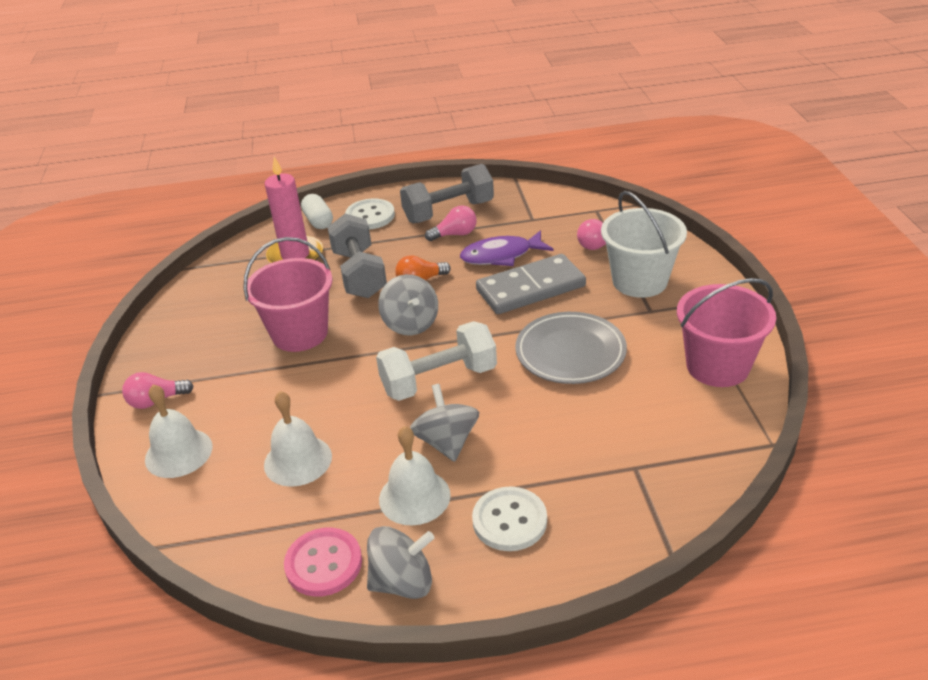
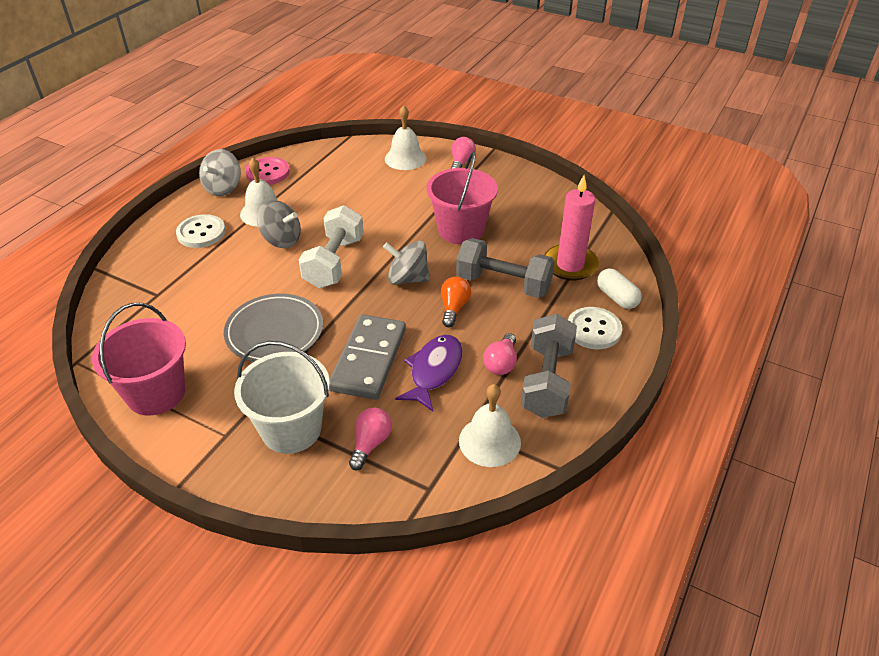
camera: 125 degrees right, 5 degrees up
(298, 460) = (344, 189): white bell -> white bell (489, 441)
(318, 221) = (617, 297): white capsule -> white capsule turned 45 degrees clockwise

